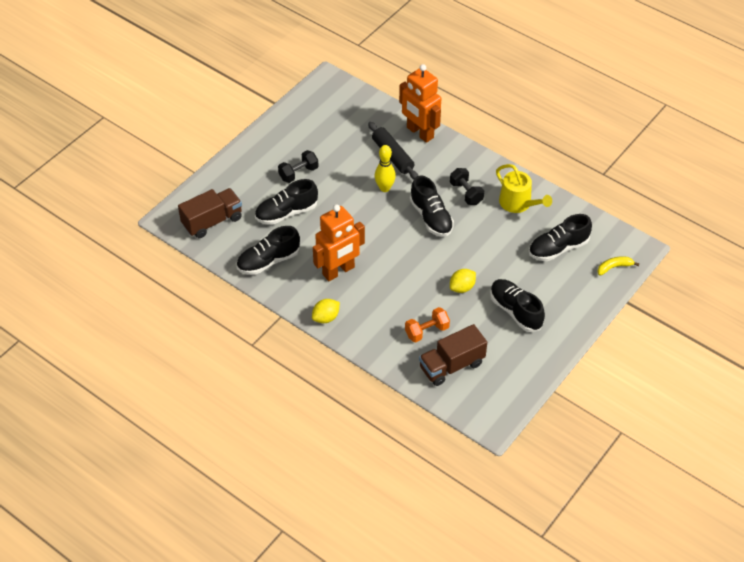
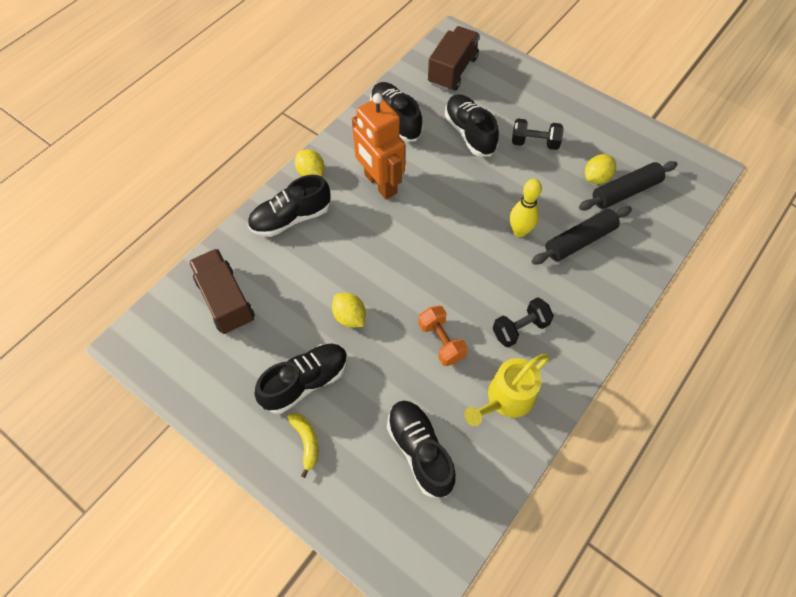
camera: 90 degrees right, 10 degrees up
(212, 221) = (452, 71): brown truck -> brown truck turned 120 degrees counterclockwise
(298, 173) = (534, 143): black dumbbell -> black dumbbell turned 45 degrees counterclockwise
(335, 141) = (596, 178): none -> yellow lemon
(348, 126) = (625, 192): none -> black rolling pin
(419, 133) = (629, 273): orange robot -> none
(427, 331) = (282, 274): orange dumbbell -> orange dumbbell (441, 341)
(431, 217) = (471, 284): black shoe -> black shoe (291, 218)
(614, 267) = (382, 536): yellow banana -> yellow banana (306, 442)

